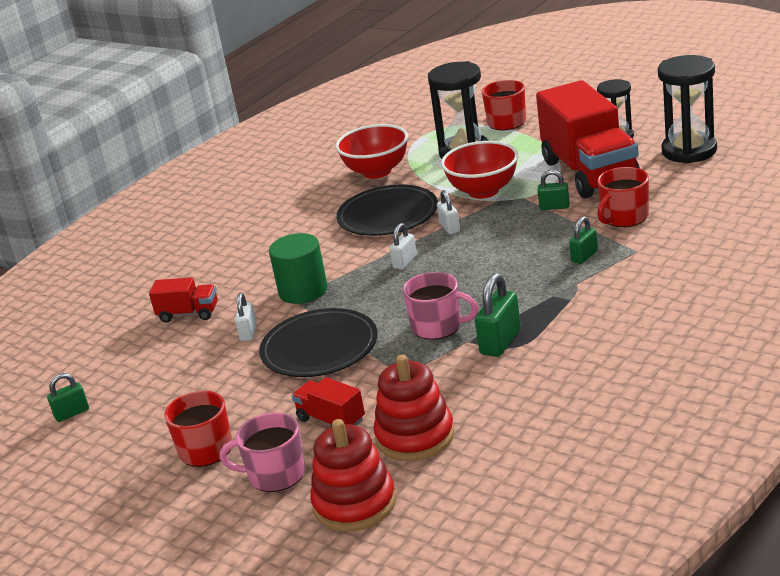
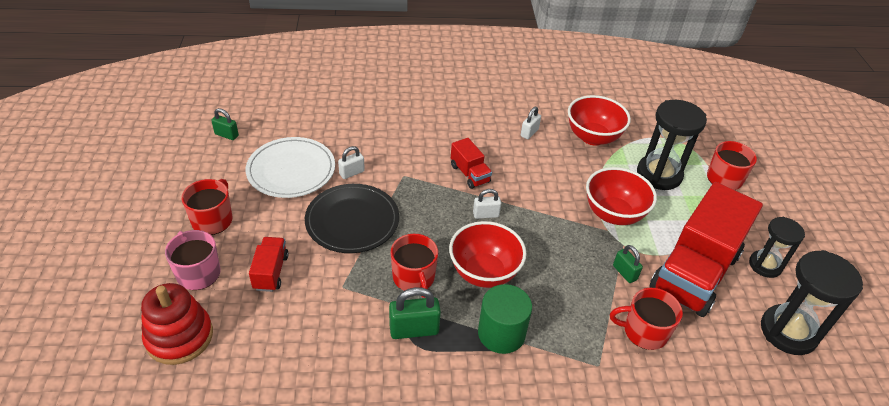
camera: 45 degrees right, 15 degrees up
(188, 314) = (357, 131): red truck -> red truck (470, 174)
(193, 375) = (291, 170): none -> white plate
(303, 291) = (416, 176): green cylinder -> green cylinder (501, 333)
(388, 215) = (540, 173): black plate -> none
(415, 436) = (270, 334): red stacking toy -> none
(438, 326) = (414, 278): pink mug -> red mug
(449, 227) = (548, 218): white padlock -> white padlock (529, 133)
(475, 283) = (484, 272): none -> red bowl
(584, 256) = (566, 330): green padlock -> none

